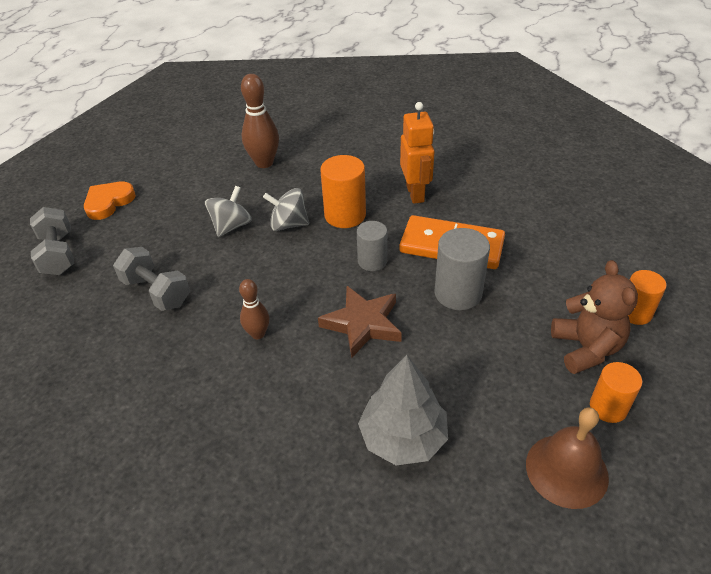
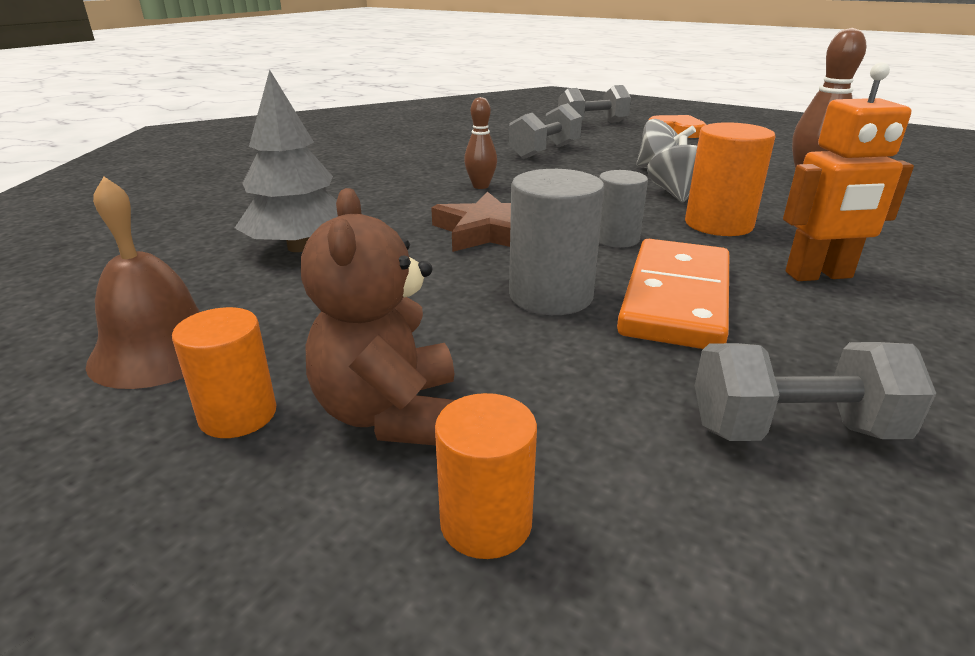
camera: 90 degrees right, 15 degrees down
(552, 230) = (793, 430): none -> grey dumbbell
(586, 348) = (390, 414): brown teddy bear -> brown teddy bear turned 90 degrees clockwise

